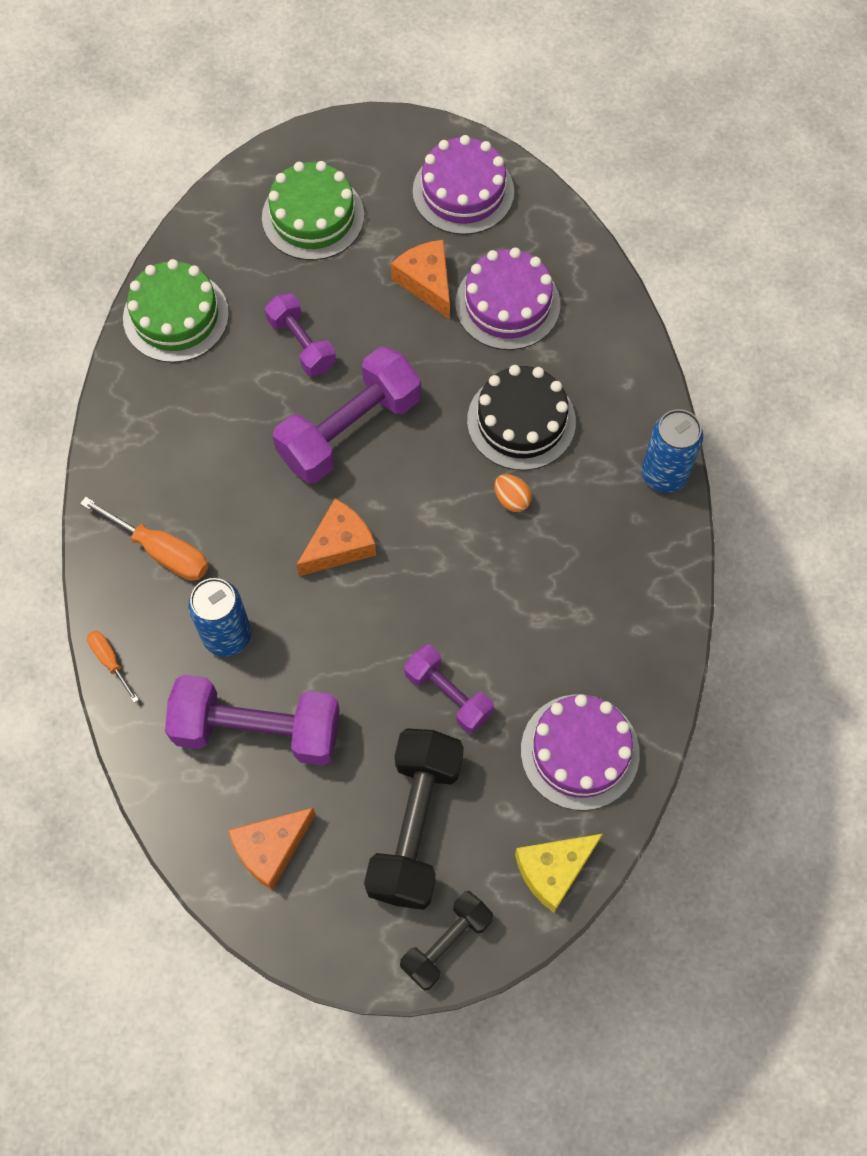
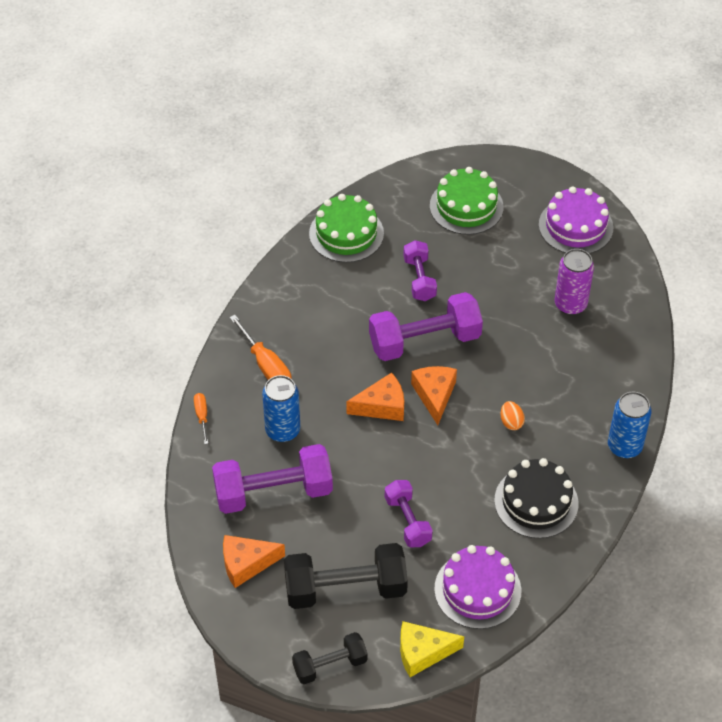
camera: 25 degrees right, 15 degrees down
(257, 730) = (273, 492): purple dumbbell -> purple dumbbell turned 45 degrees counterclockwise
(415, 825) = (345, 588): black dumbbell -> black dumbbell turned 45 degrees clockwise
(426, 283) = (522, 272): orange cheese -> orange cheese (434, 395)
(507, 304) = (570, 304): purple cake -> purple can
(521, 421) = (542, 378): black cake -> black cake (536, 502)

